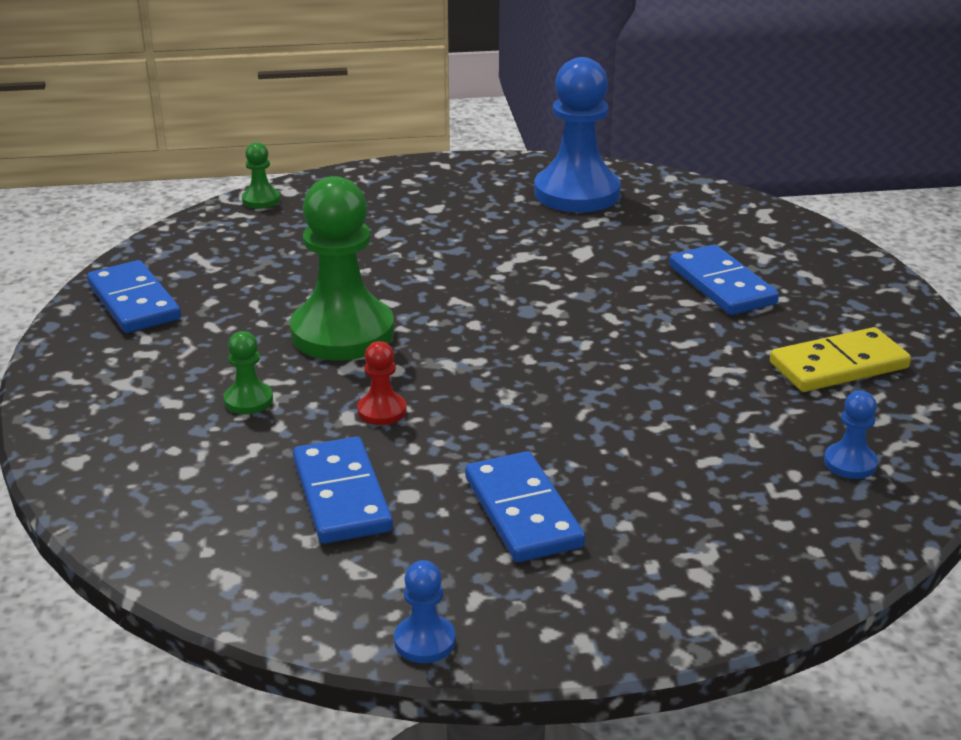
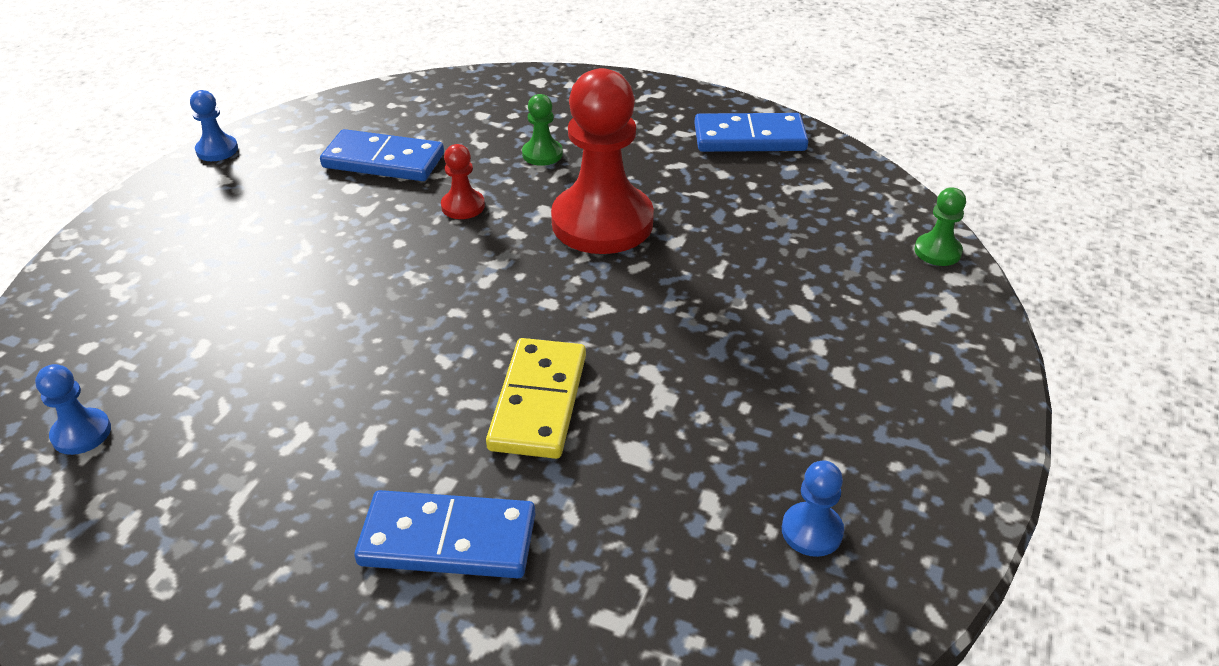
camera: 120 degrees right, 10 degrees up
(342, 333) = (602, 222): green pawn -> red pawn
(522, 512) = (270, 226): blue domino -> none
(577, 193) = (812, 531): blue pawn -> blue pawn, size x0.43
(838, 365) = (199, 536): yellow domino -> yellow domino (539, 402)

